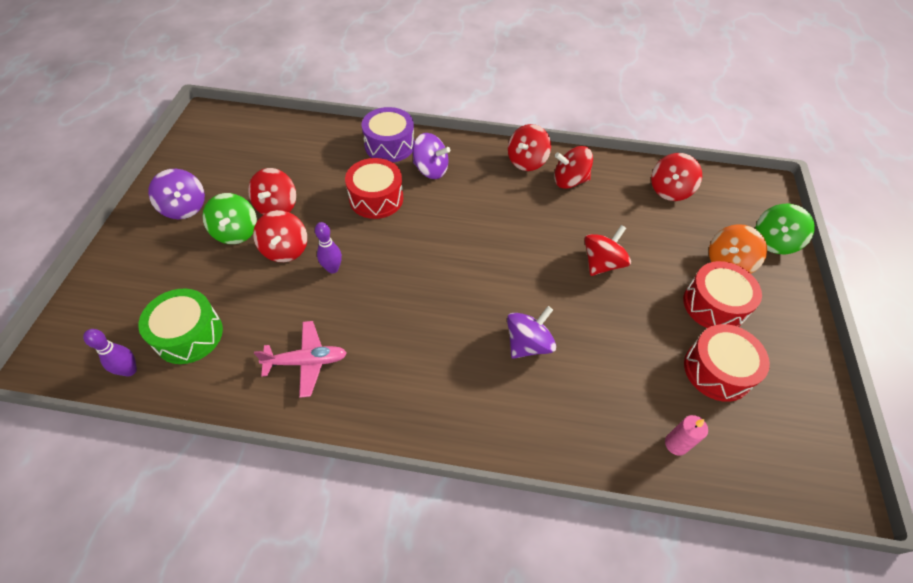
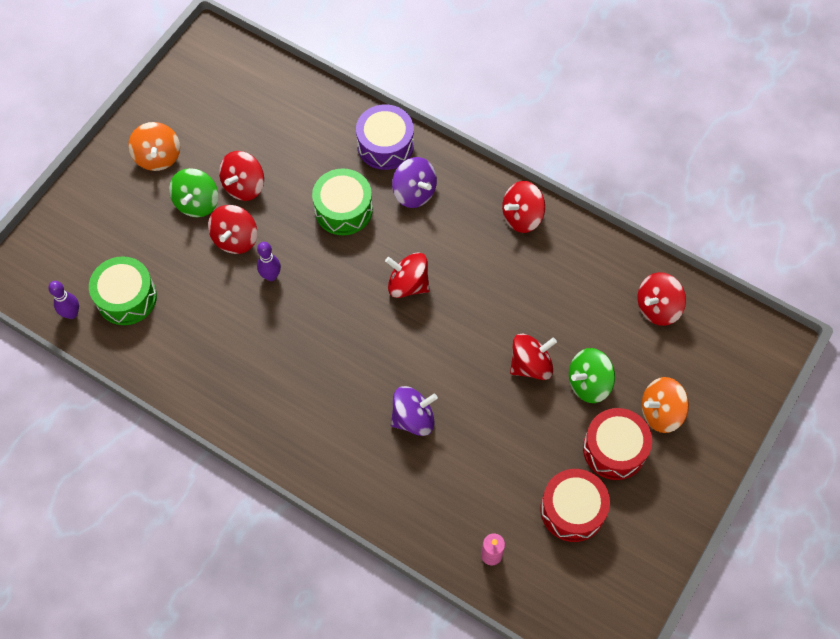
camera: 25 degrees right, 10 degrees up
(184, 207) = (158, 157): purple spinning top -> orange spinning top
(306, 361) = (215, 360): pink plane -> none
(376, 198) = (343, 209): red drum -> green drum
(569, 181) = (554, 257): red spinning top -> red spinning top (408, 284)
(773, 241) = (728, 407): green spinning top -> green spinning top (589, 383)

